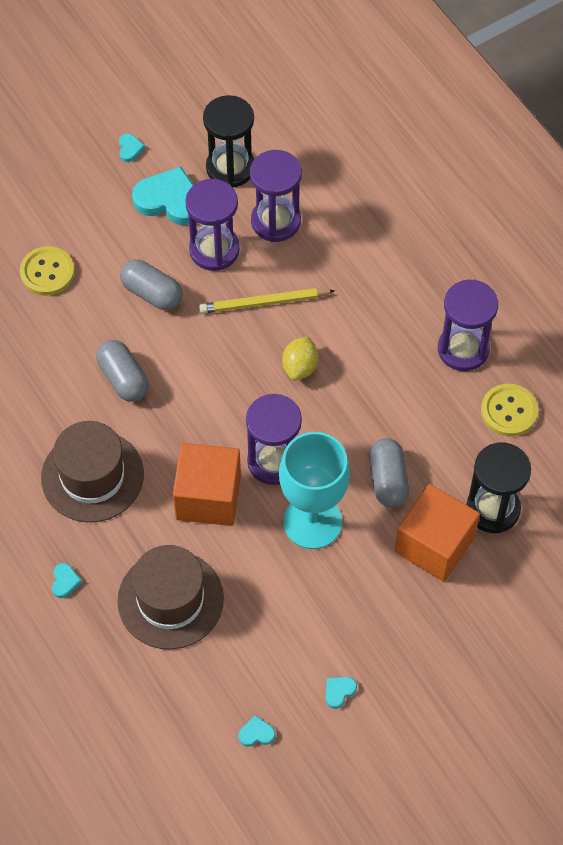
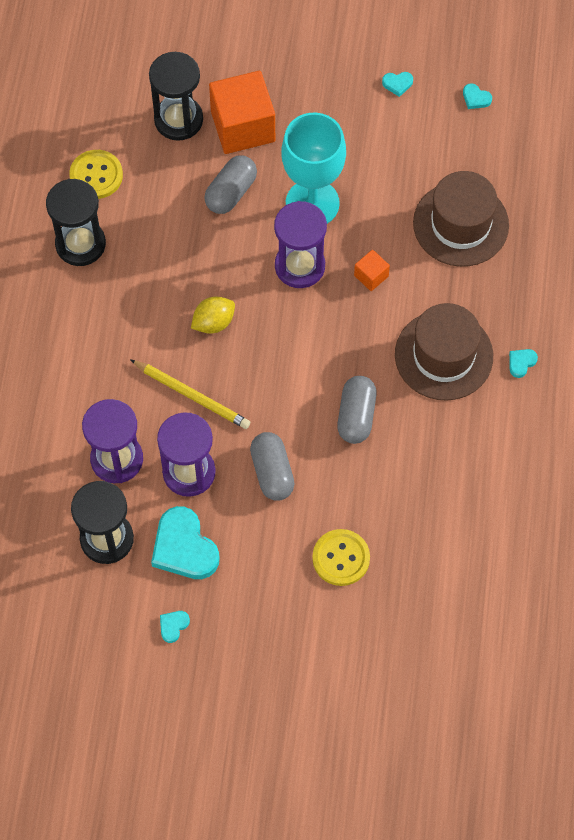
camera: 140 degrees left, 5 degrees up
(65, 581) = (526, 292): turquoise heart -> turquoise heart (521, 363)
(208, 497) = (371, 276): orange cube -> orange cube, size x0.46
(463, 349) = (80, 244): purple hourglass -> black hourglass

